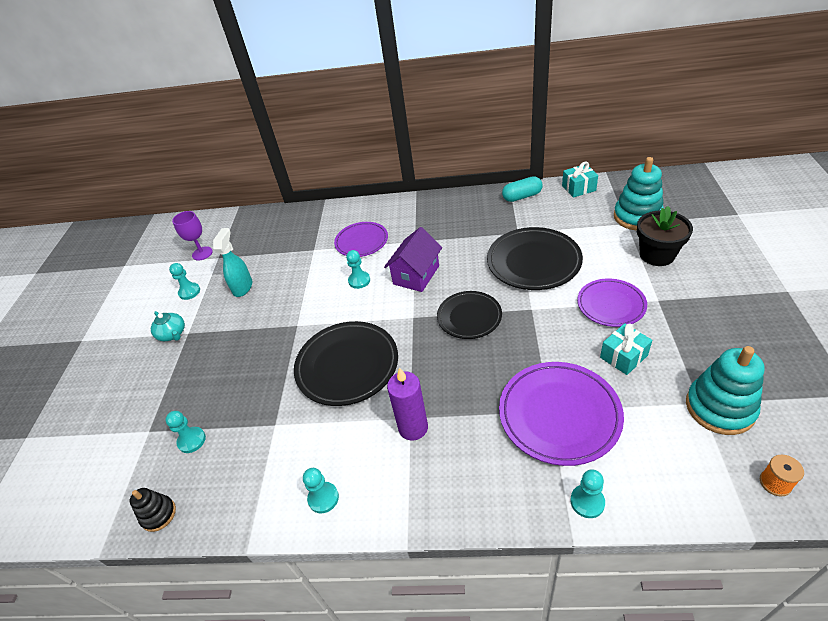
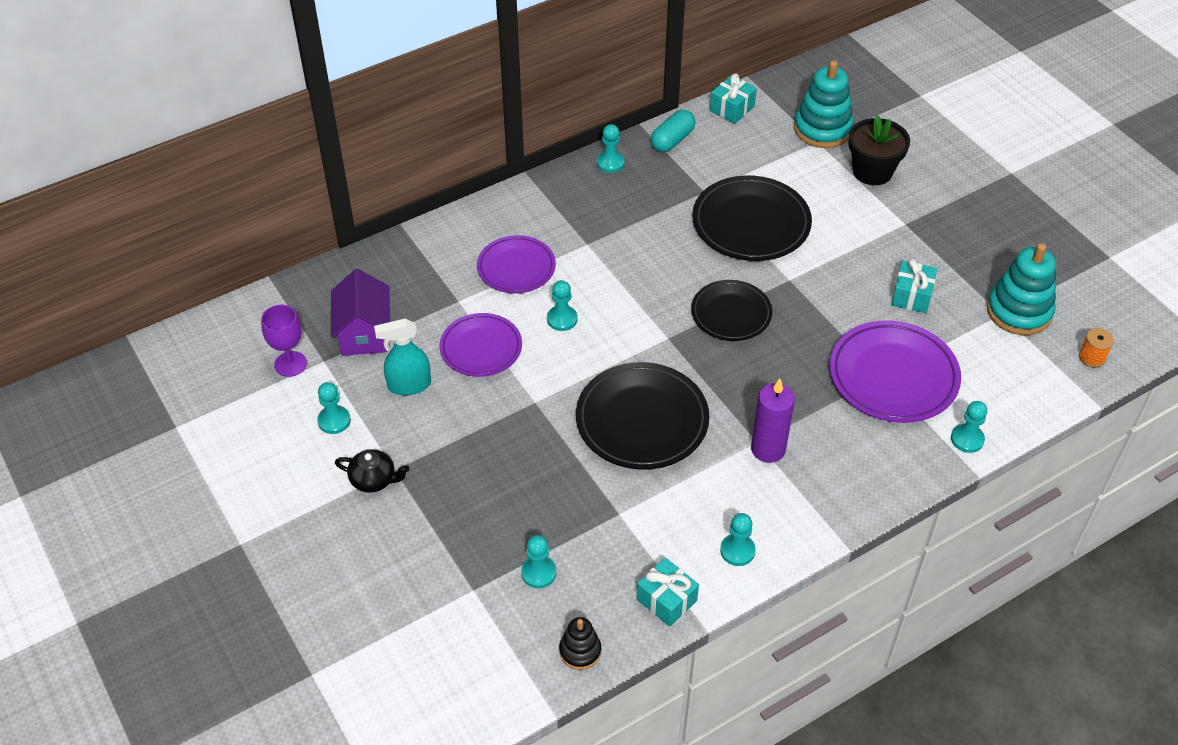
camera: 40 degrees left, 5 degrees up
(172, 334) = (374, 479): turquoise teapot -> black teapot
(243, 287) = (409, 385): turquoise spray bottle -> turquoise spray bottle turned 75 degrees counterclockwise
(243, 509) = (666, 600): none -> turquoise gift
(416, 275) = (627, 287): purple house -> purple house (364, 333)
(470, 199) = (610, 163): none -> turquoise pawn
(611, 305) = (865, 245): purple plate -> purple plate (481, 348)

